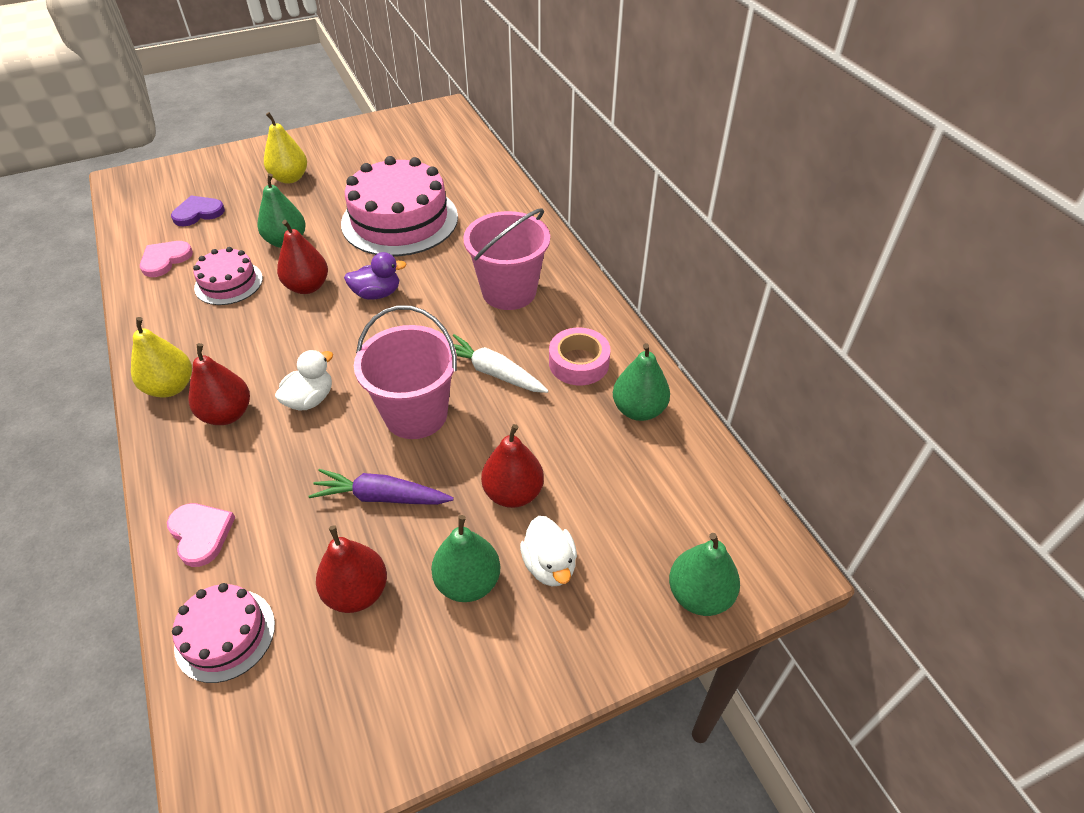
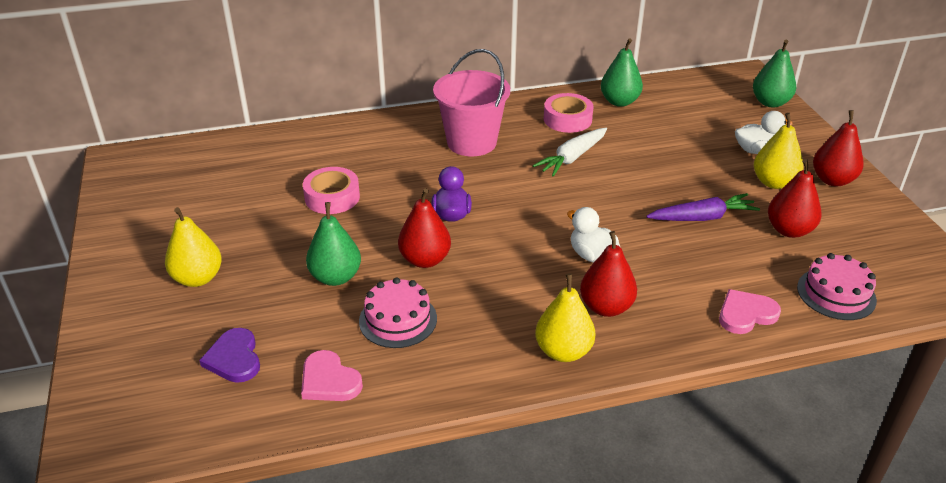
camera: 80 degrees left, 10 degrees down
(381, 497) = (702, 217): purple carrot -> purple carrot turned 120 degrees counterclockwise
(400, 220) = (332, 197): pink cake -> pink tape
(416, 414) = (615, 198): pink bucket -> none
(468, 582) = (773, 182): green pear -> yellow pear
(513, 493) = (696, 159): red pear -> red pear (832, 180)

